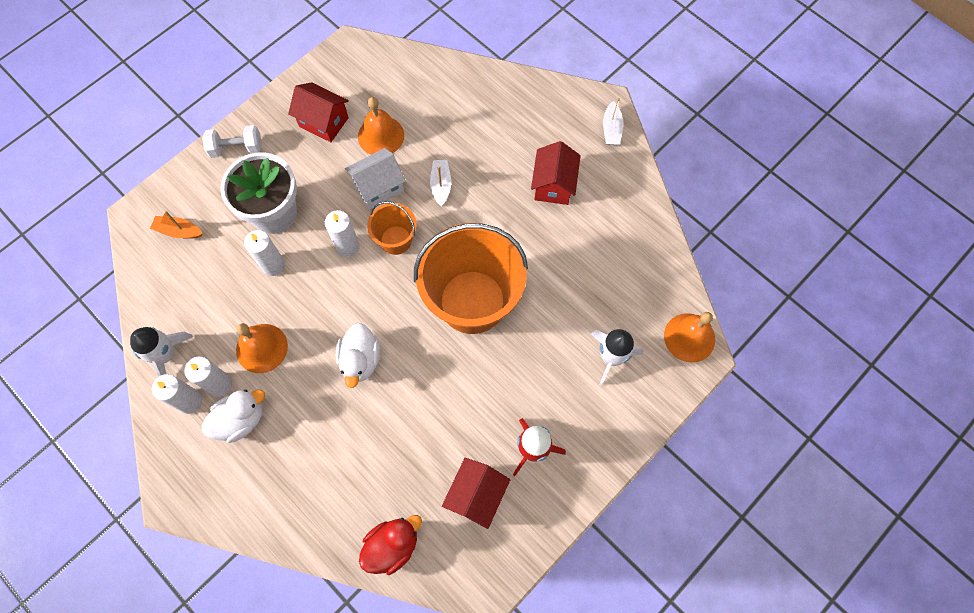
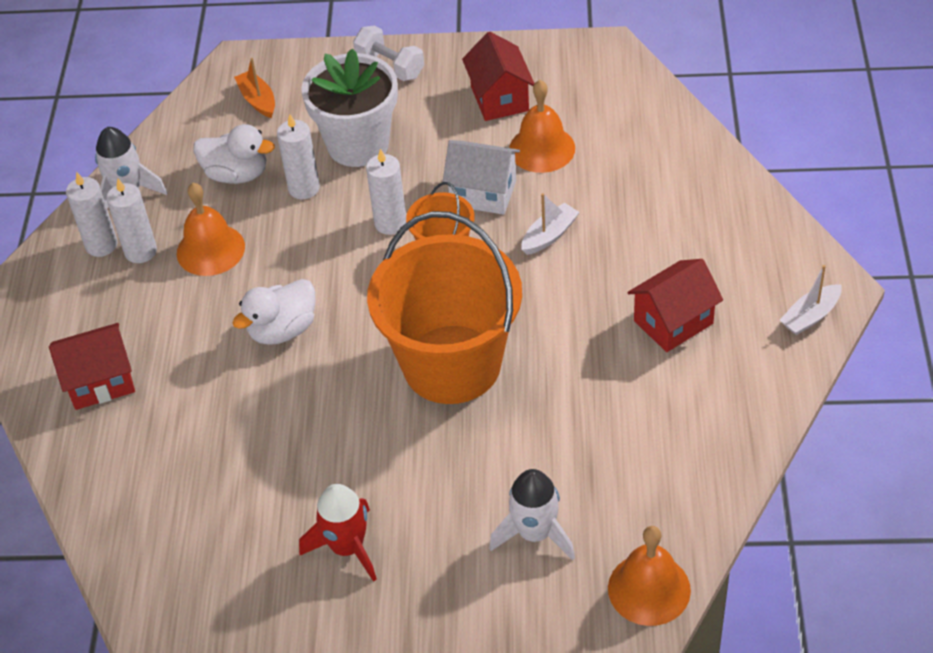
camera: 50 degrees right, 20 degrees down
(240, 420) = (122, 294): white duck -> white duck (237, 174)
(392, 545) = (117, 512): red duck -> none
(476, 495) = (243, 539): red house -> red house (100, 382)

